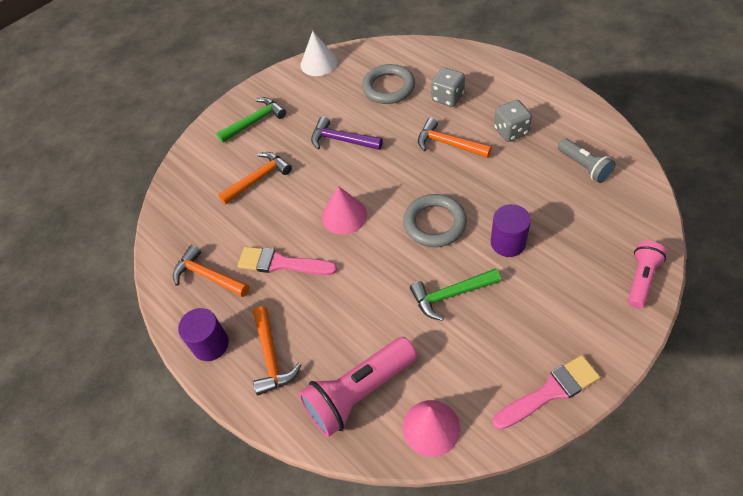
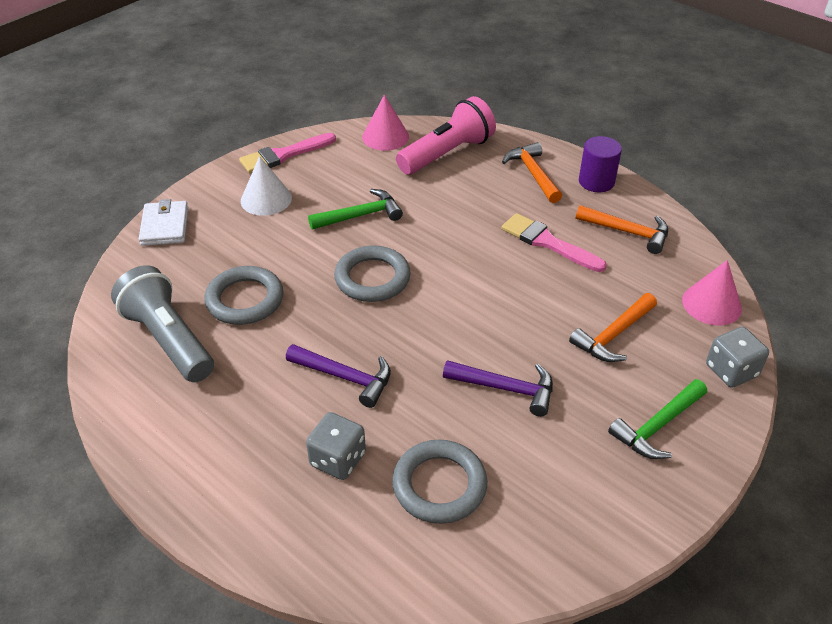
camera: 170 degrees right, 10 degrees down
(281, 263) = (547, 242): pink brush -> pink brush turned 150 degrees counterclockwise
(319, 63) = (582, 553): white cone -> white cone (266, 199)
(344, 216) = (484, 288): pink cone -> pink cone (711, 304)
(448, 144) = (345, 377): orange hammer -> purple hammer
(508, 243) = (291, 258): purple cylinder -> none
(511, 131) = (250, 394): grey dice -> grey dice (731, 371)
(536, 201) = (245, 300): none -> grey ring
(584, 167) = (169, 340): grey flashlight -> grey flashlight, size x1.68
(641, 279) = (165, 226): pink flashlight -> white wallet

